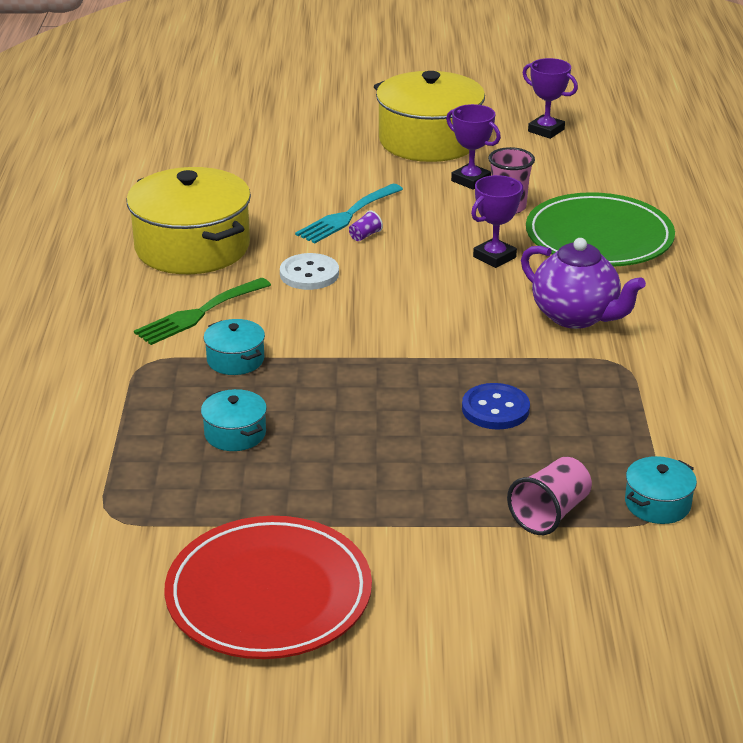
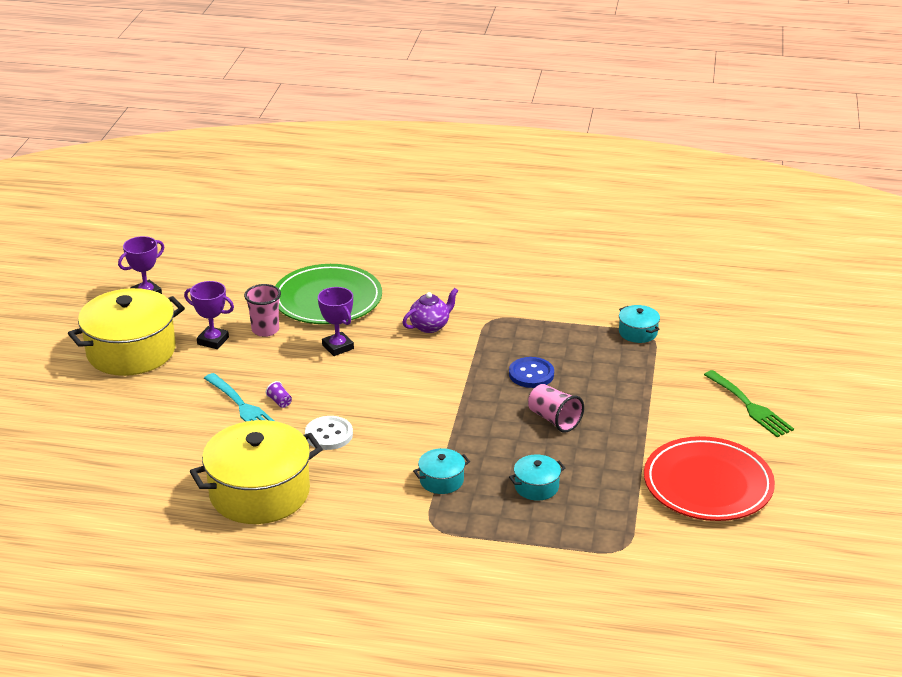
camera: 80 degrees left, 0 degrees up
(198, 314) = (369, 495): green fork -> green fork (750, 406)
(471, 180) = (213, 341): purple trophy -> purple trophy turned 60 degrees clockwise
(550, 513) = (642, 370): pink cup -> pink cup (554, 419)
(576, 316) = (430, 326): purple teapot -> purple teapot, size x0.66

